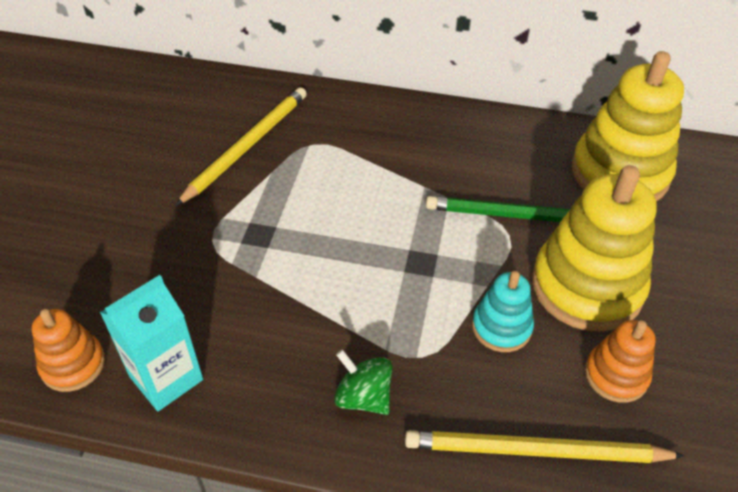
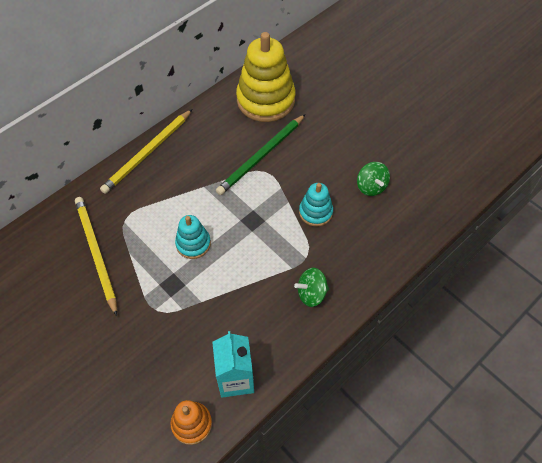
camera: 55 degrees left, 10 degrees up
(332, 222) = (193, 244): none -> turquoise stacking toy
(535, 451) = (385, 242): yellow pencil -> yellow pencil (147, 153)
(587, 286) = (319, 163): yellow stacking toy -> none
(616, 375) = (371, 186): orange stacking toy -> green spinning top

